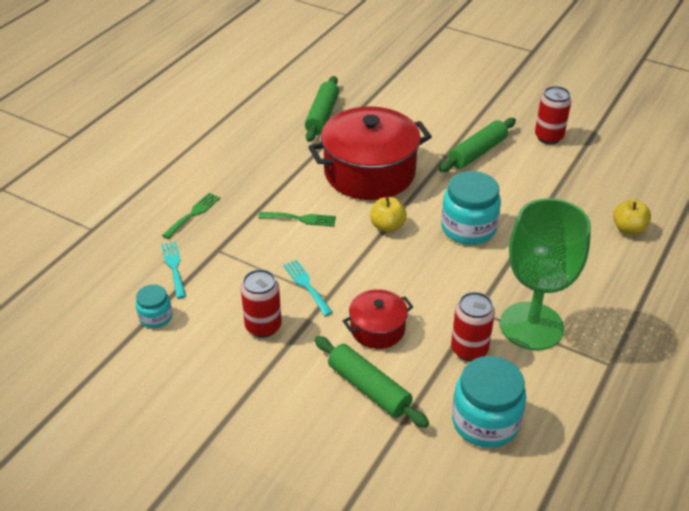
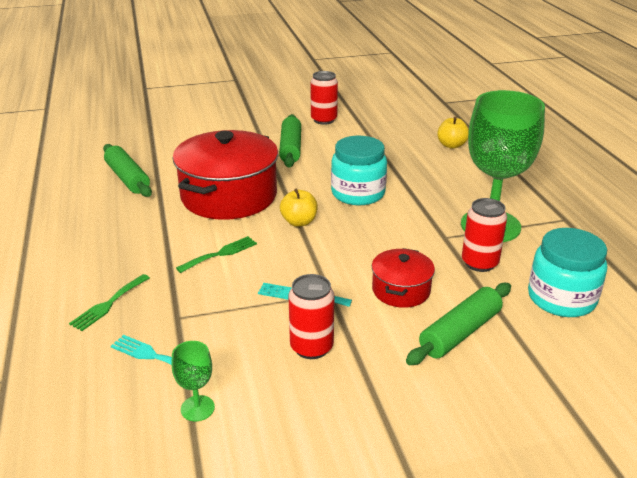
camera: 45 degrees left, 10 degrees down
(156, 317) = (197, 408): turquoise jar -> green goblet
(193, 214) = (108, 304): green fork -> green fork turned 135 degrees counterclockwise
(368, 388) = (460, 332): green rolling pin -> green rolling pin turned 45 degrees counterclockwise

